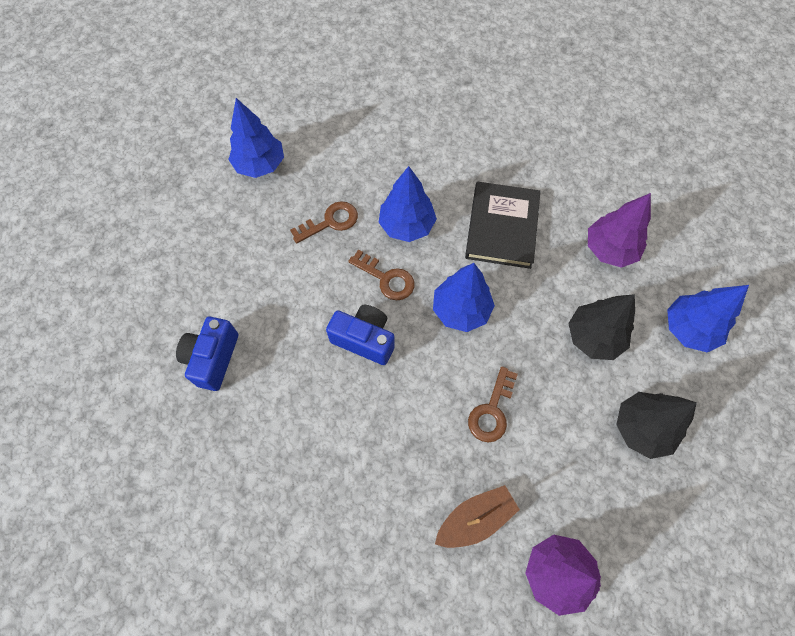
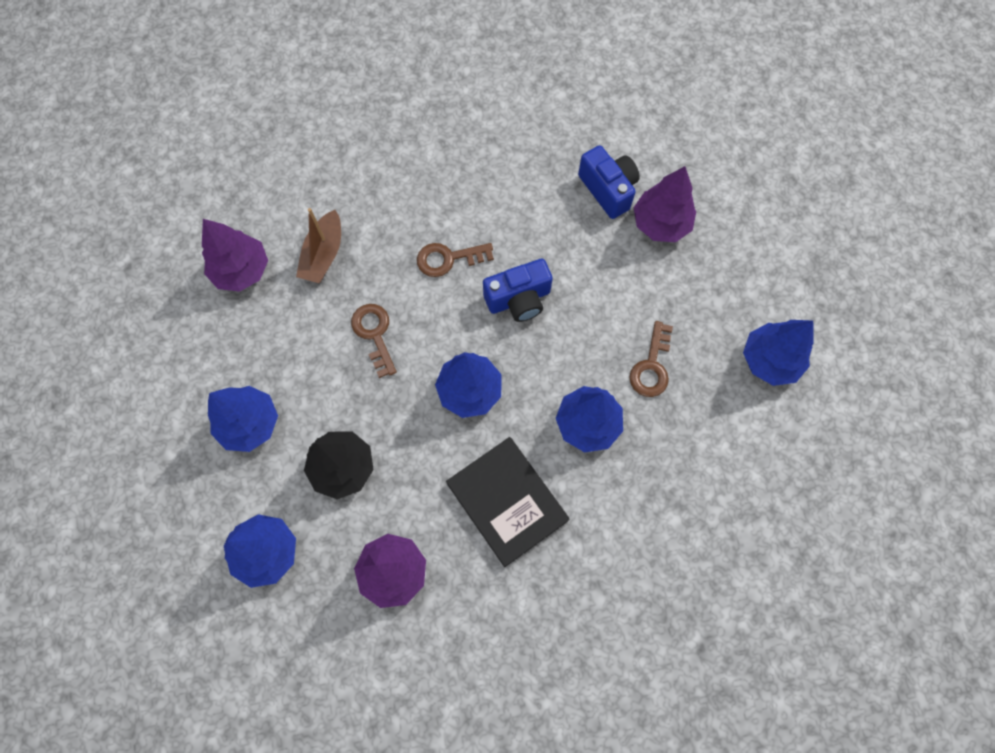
camera: 135 degrees right, 5 degrees up
(212, 300) = (660, 223): none -> purple tree
(387, 279) = (553, 361): brown key -> brown key (448, 259)
(642, 428) = (249, 423): black tree -> blue tree

